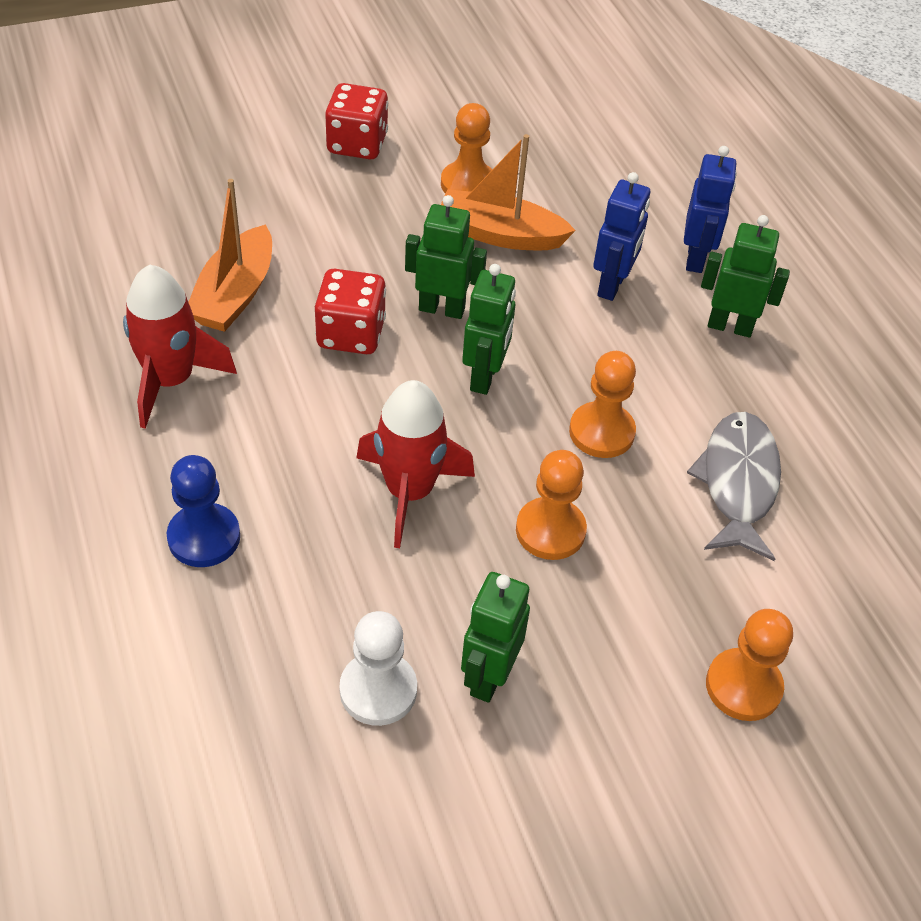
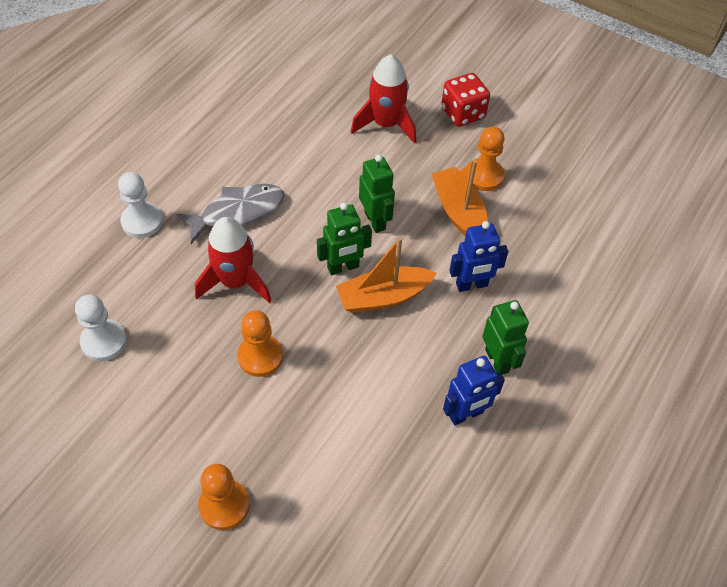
camera: 55 degrees right, 5 degrees up
(171, 380) = (225, 149): red rocket -> red rocket (386, 124)
(204, 537) = (142, 221): blue pawn -> white pawn
(235, 294) = (303, 136): orange boat -> orange boat (383, 297)
(351, 334) = (320, 195): red dice -> none
(488, 676) = (144, 382): green robot -> none
(601, 432) = (351, 342): orange pawn -> none
(696, 258) = (539, 313): blue robot -> blue robot (466, 414)
(738, 483) = (372, 428): grey fish -> grey fish (238, 212)

